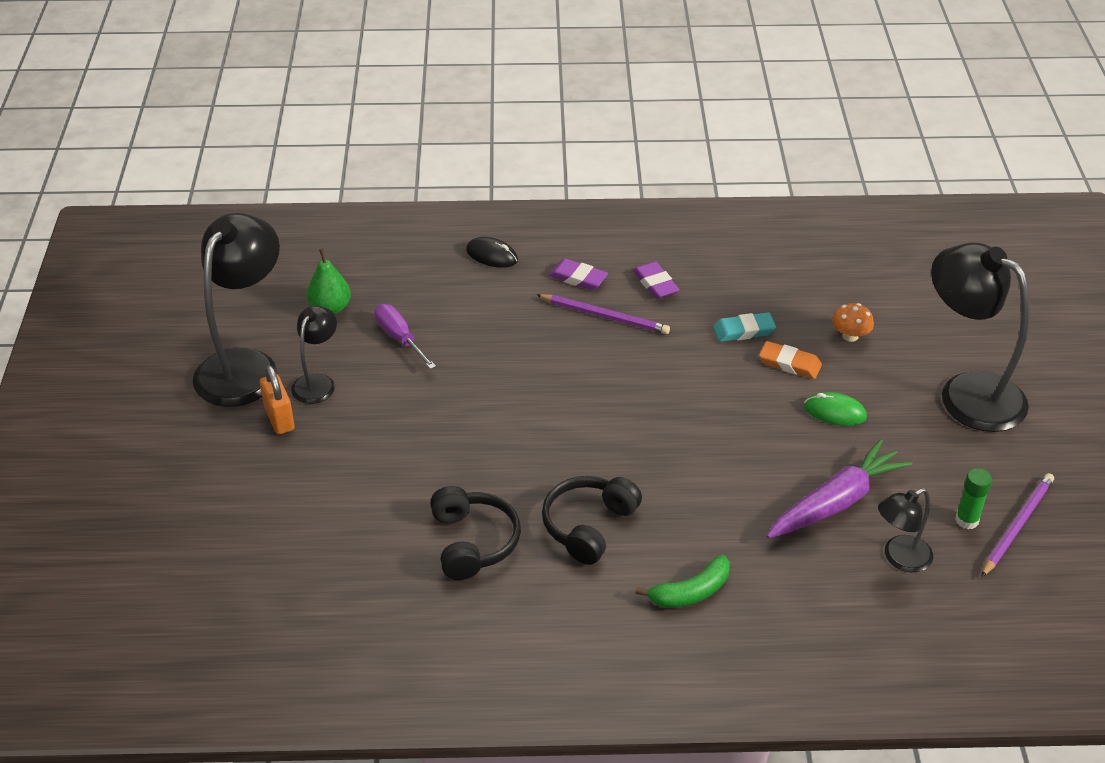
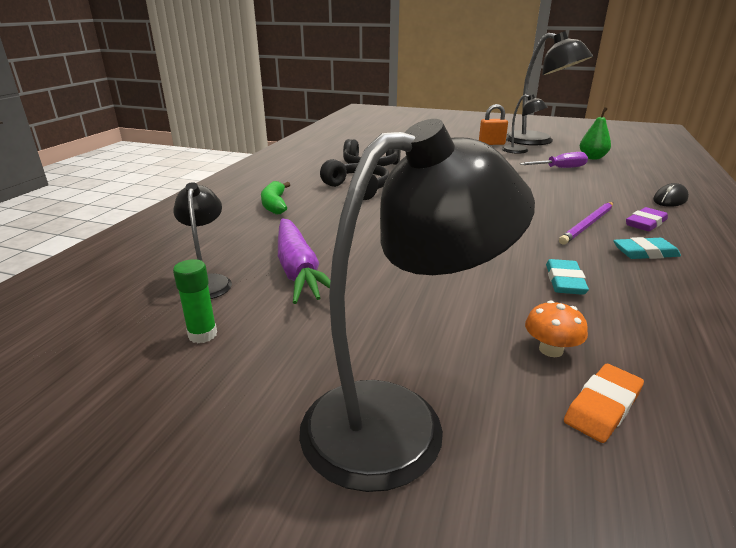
camera: 110 degrees right, 15 degrees down
(655, 283) = (645, 253): purple eraser -> turquoise eraser
(789, 363) = (503, 294): orange eraser -> orange eraser (602, 406)
(835, 412) = (414, 301): green mouse -> none
(1017, 526) = (155, 369): purple pencil -> none

